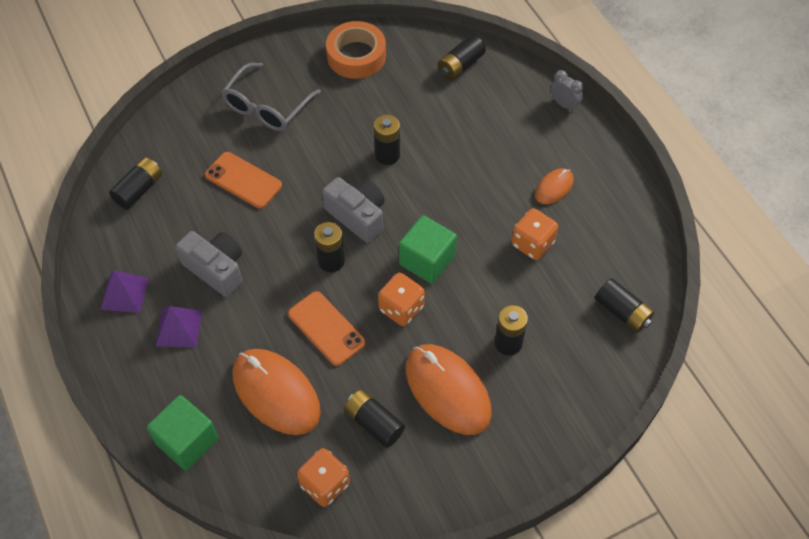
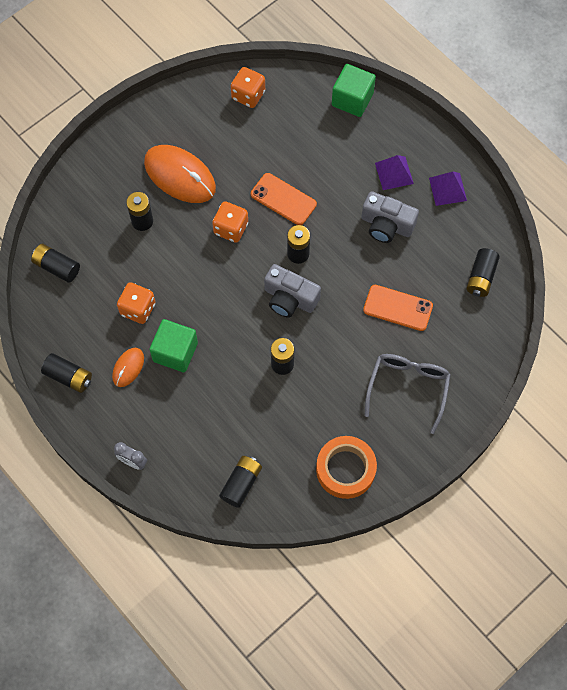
camera: 165 degrees right, 10 degrees up
(276, 393) = (303, 145): orange mouse -> none
(374, 423) = (227, 141): black battery -> black battery (68, 377)
(427, 260) = (221, 273): green cube -> green cube (175, 352)

